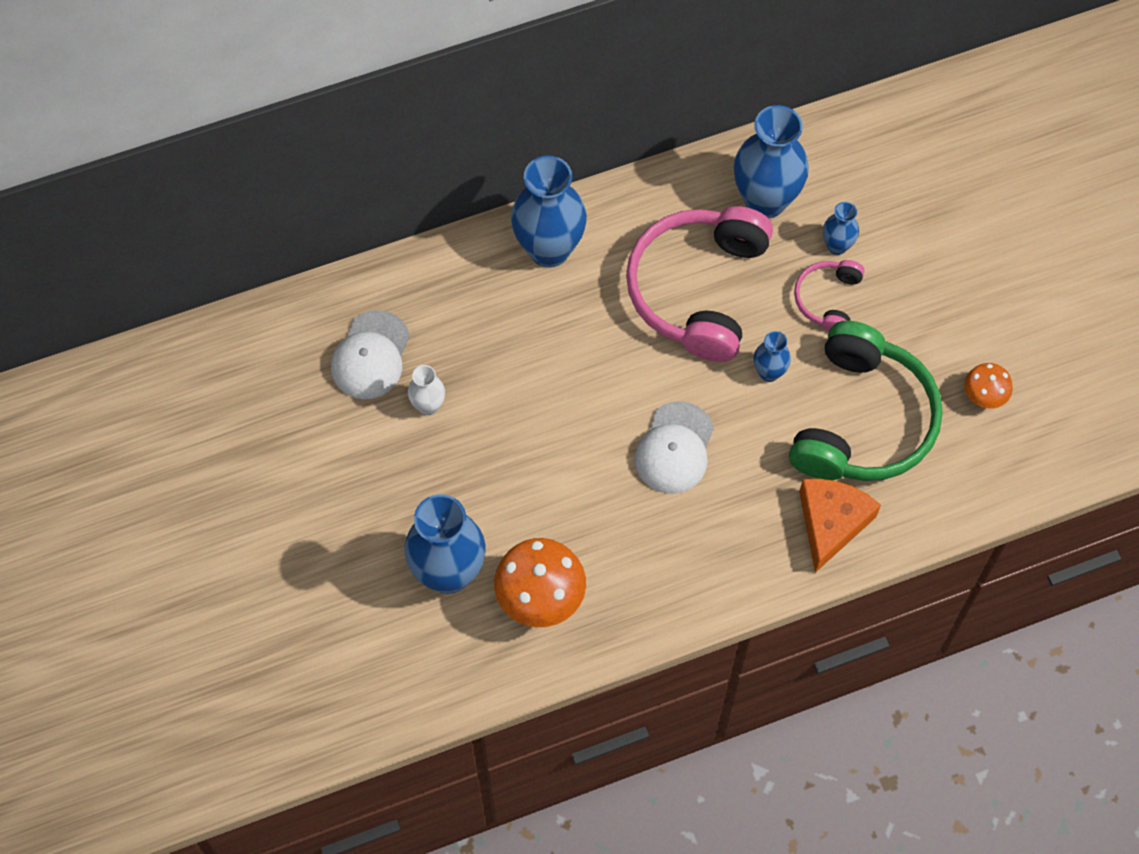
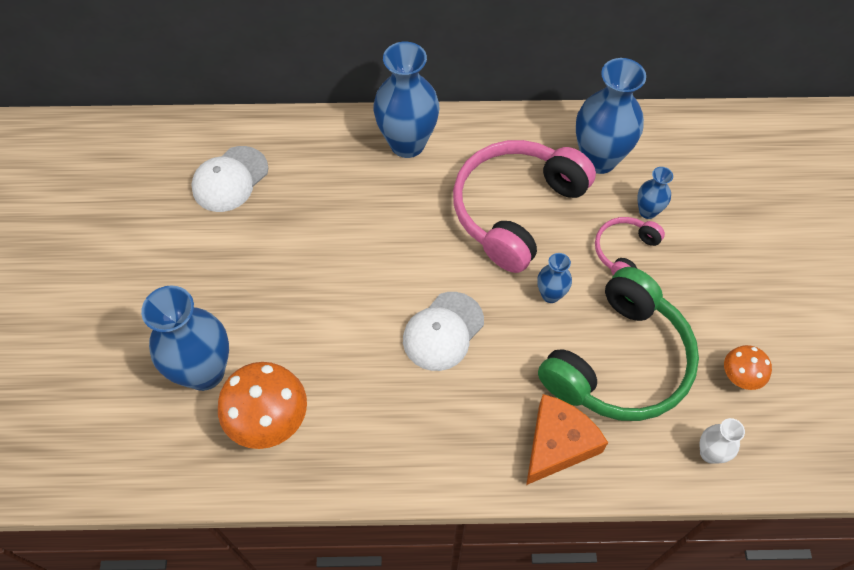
camera: 20 degrees right, 5 degrees down
(428, 406) = (255, 231): white vase -> white vase (710, 453)

